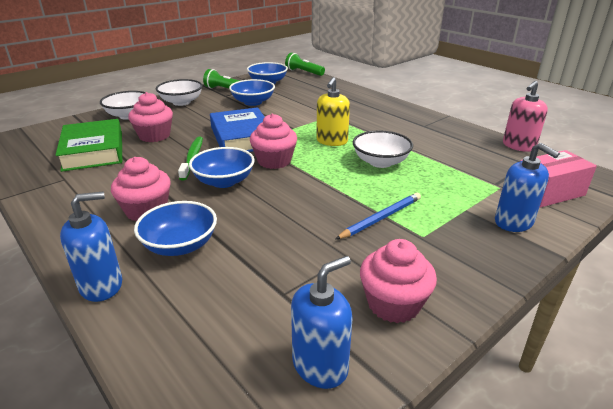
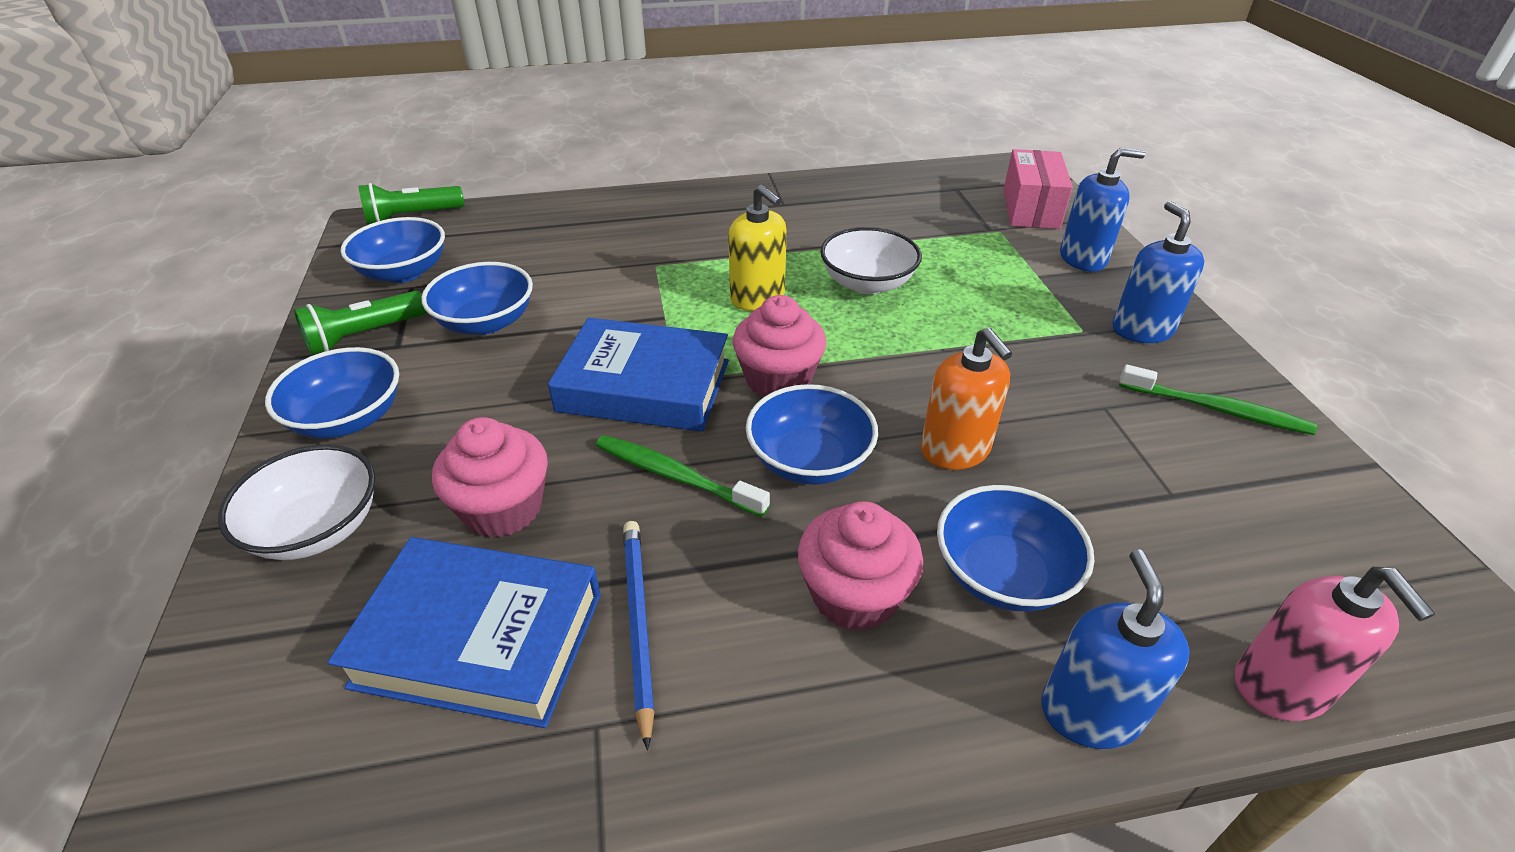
camera: 60 degrees left, 10 degrees up
(93, 151) = (479, 639): green book -> blue book
(181, 102) = (348, 418): white bowl -> blue bowl
(262, 215) = (955, 450): none -> orange soap dispenser
(320, 365) = (1319, 509): blue soap dispenser -> blue soap dispenser (1142, 330)
(381, 218) = (1024, 344): blue pencil -> blue pencil (638, 623)
(393, 304) = (1217, 409): pink cupcake -> green toothbrush
(518, 146) = (906, 172): pink soap dispenser -> pink soap dispenser (1280, 687)

